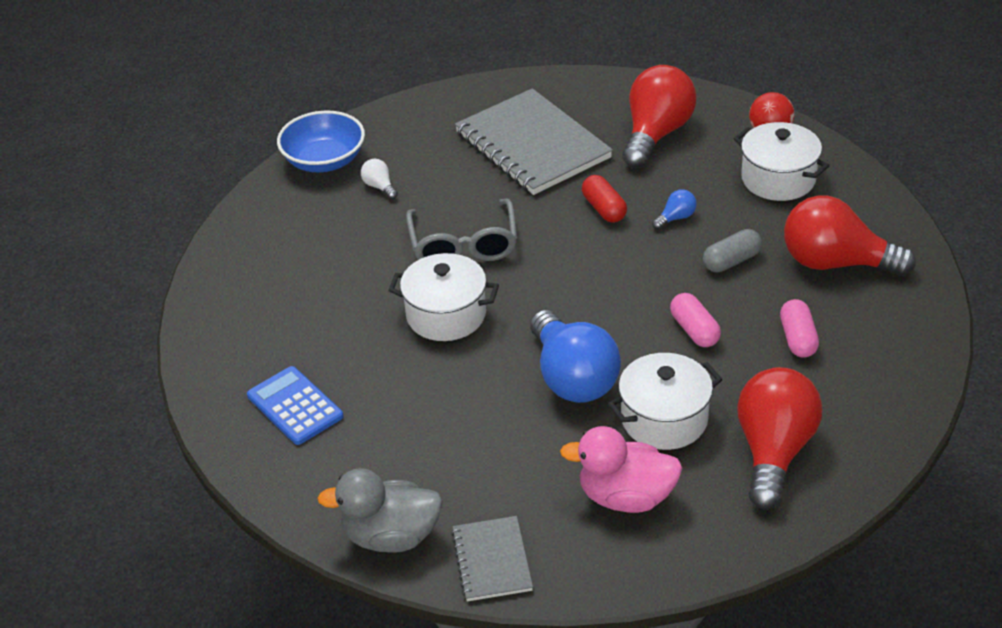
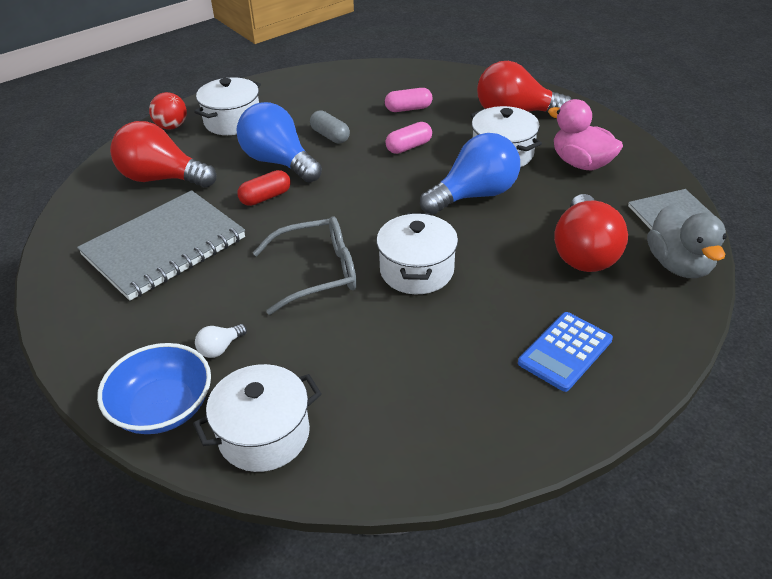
camera: 100 degrees left, 0 degrees up
(276, 213) = (264, 434): none -> white pot
(626, 497) = (581, 163): pink duck -> pink duck turned 135 degrees clockwise
(676, 218) = (279, 162): blue light bulb -> blue light bulb, size x2.42
(836, 263) = (329, 98): red light bulb -> red light bulb (584, 252)

